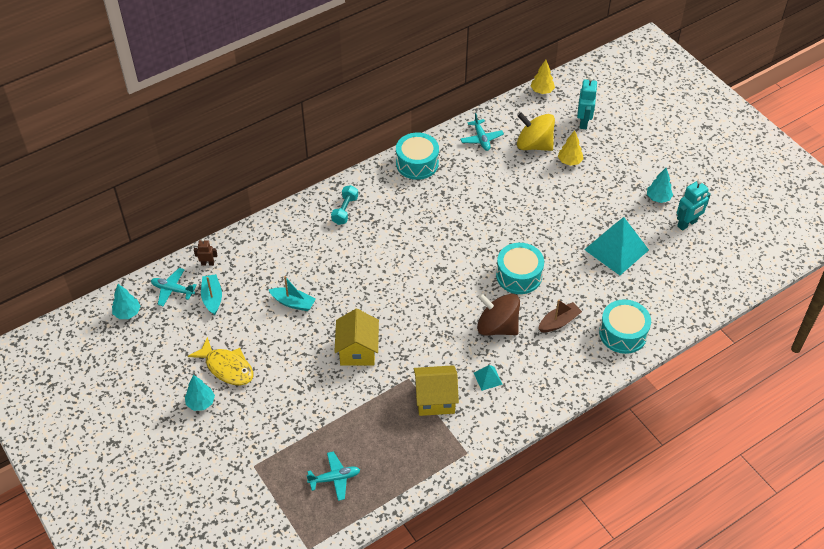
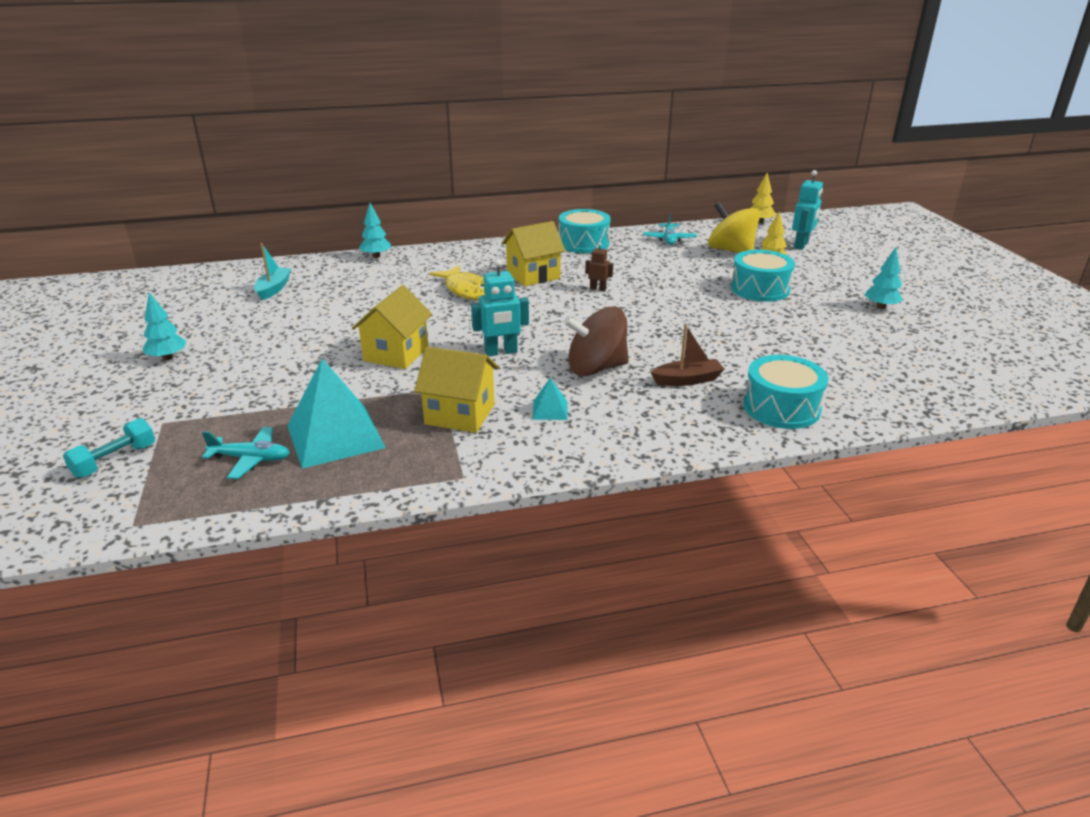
camera: 20 degrees right, 20 degrees down
(127, 313) = (176, 283): turquoise tree -> turquoise tree (376, 256)
(172, 290) = (240, 277): turquoise plane -> none
(207, 263) = (296, 267): brown robot -> brown robot (598, 289)
(227, 367) = (230, 337): yellow fish -> yellow fish (467, 290)
(293, 303) = (357, 306): turquoise boat -> none
(345, 210) = (477, 259): turquoise dumbbell -> turquoise dumbbell (115, 461)
(401, 223) = (533, 275): none -> yellow house
(497, 326) = (596, 368): brown spinning top -> brown spinning top turned 60 degrees counterclockwise
(519, 275) = (654, 333): turquoise drum -> turquoise drum (760, 289)
(616, 249) = (804, 335): turquoise pyramid -> turquoise pyramid (335, 436)
(687, 224) = (918, 332): turquoise robot -> turquoise robot (501, 352)

